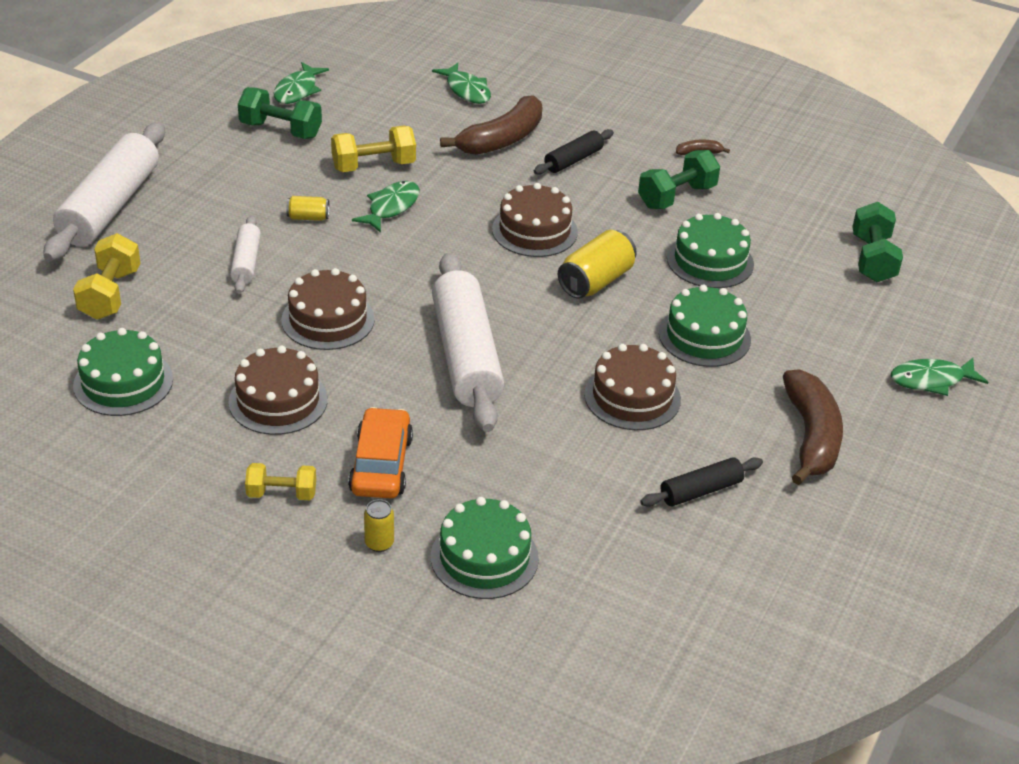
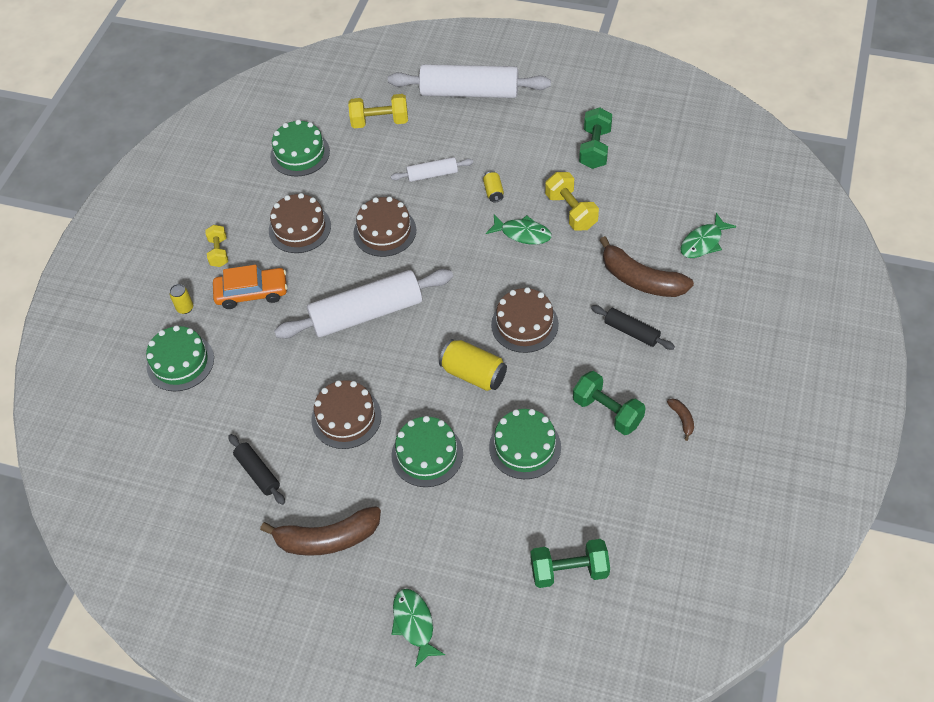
camera: 85 degrees right, 15 degrees up
(297, 90) = (652, 143): green fish -> none

